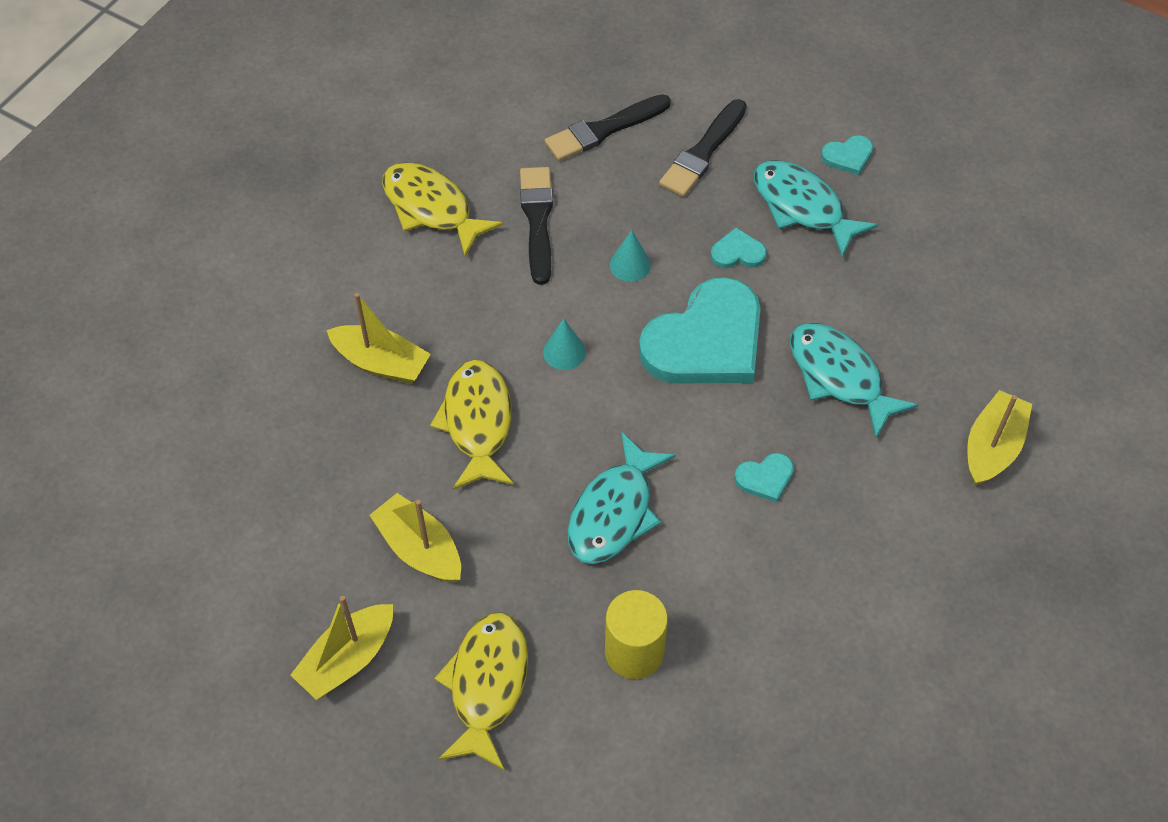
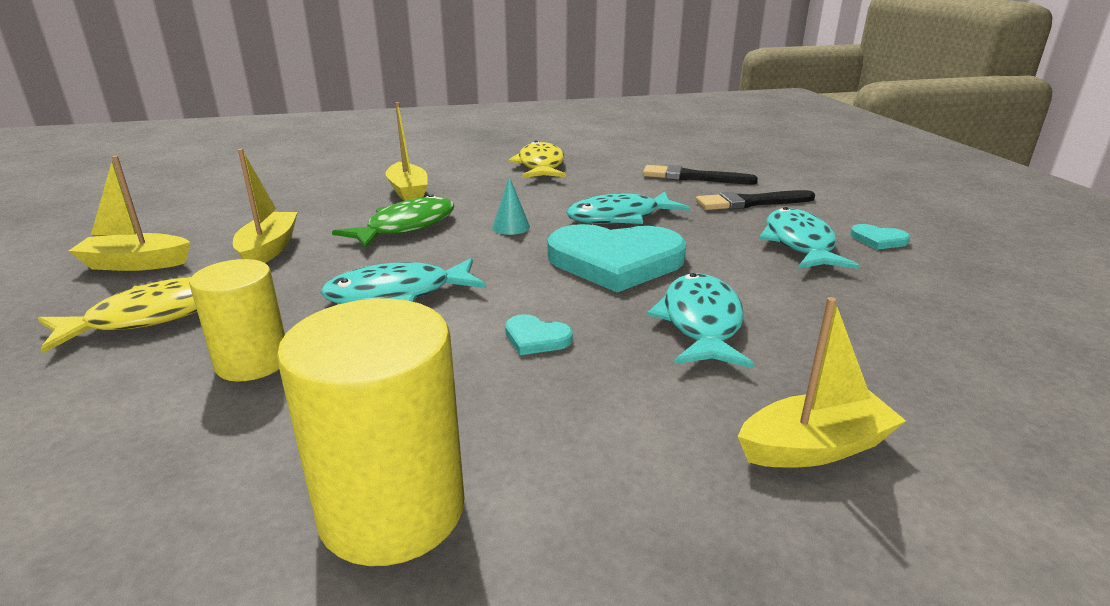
camera: 45 degrees right, 30 degrees down
(477, 422) = (406, 226): yellow fish -> green fish
(537, 220) = (591, 187): black brush -> none
(630, 265) = (619, 217): turquoise cone -> turquoise fish
(737, 252) = (709, 241): turquoise heart -> none
(864, 660) = (392, 510): none -> yellow cylinder

